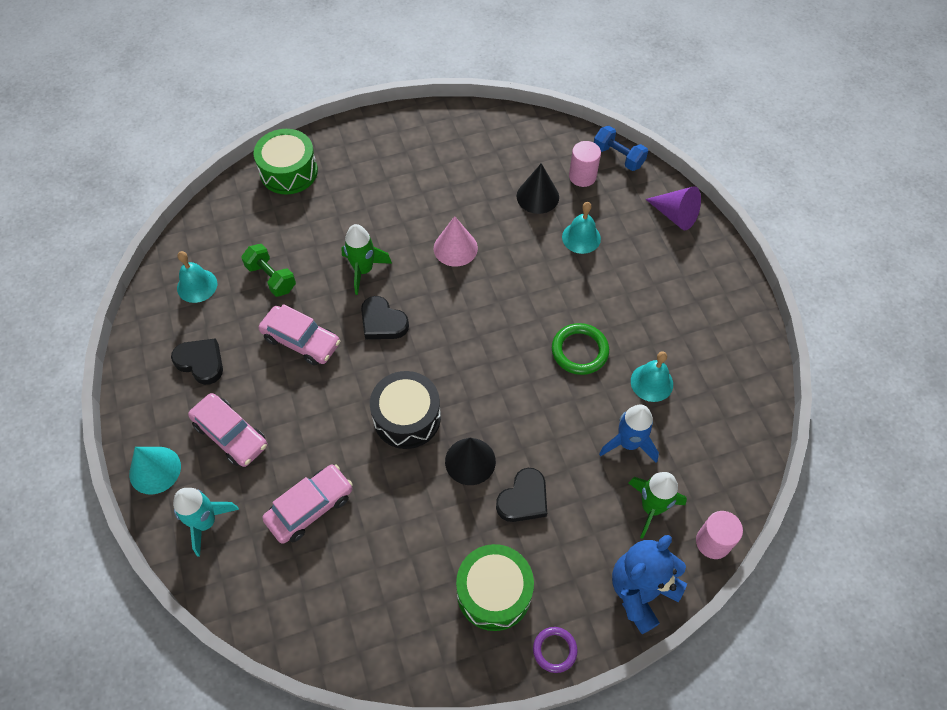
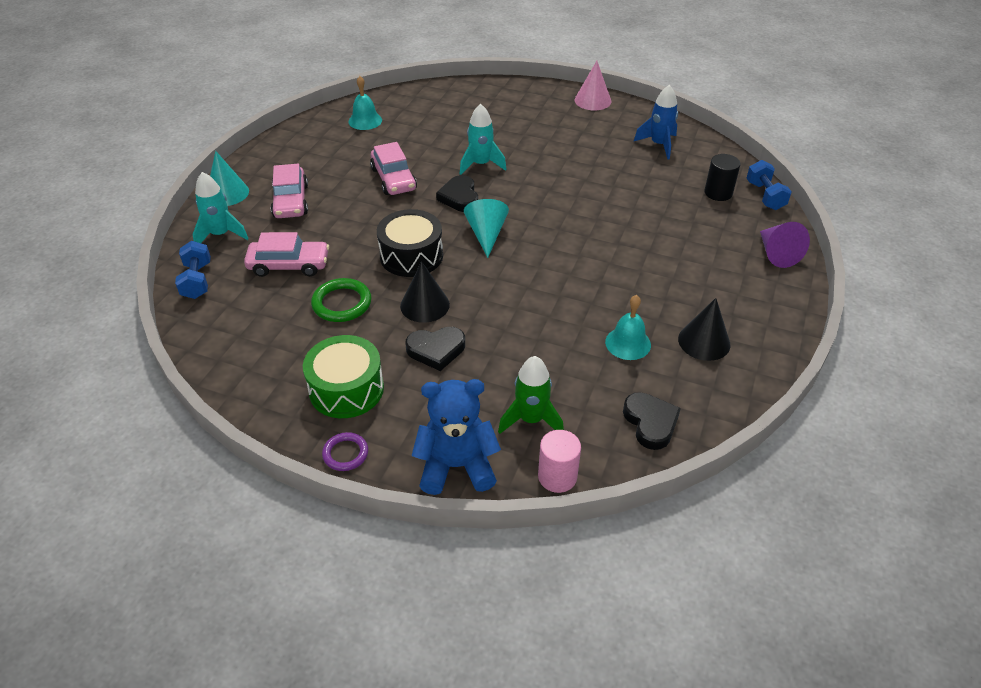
camera: 40 degrees right, 15 degrees down
(201, 362) = (319, 157): black heart -> black heart (650, 423)
(243, 589) = (197, 281): none -> blue dumbbell
(271, 278) = (415, 139): green dumbbell -> none
(289, 172) = (494, 93): green drum -> none
(363, 270) = (481, 164): green rocket -> turquoise rocket
(446, 348) = (486, 234): none -> turquoise cone
(455, 248) = (562, 185): pink cone -> pink cone (592, 100)
(537, 196) = (664, 187): black cone -> black cone (704, 341)
(579, 351) = (589, 291): green ring -> green ring (342, 303)
(581, 237) = (673, 227): turquoise bell -> none
(582, 176) = (718, 193): pink cylinder -> black cylinder
(628, 443) = (561, 368): blue rocket -> blue rocket (659, 145)

